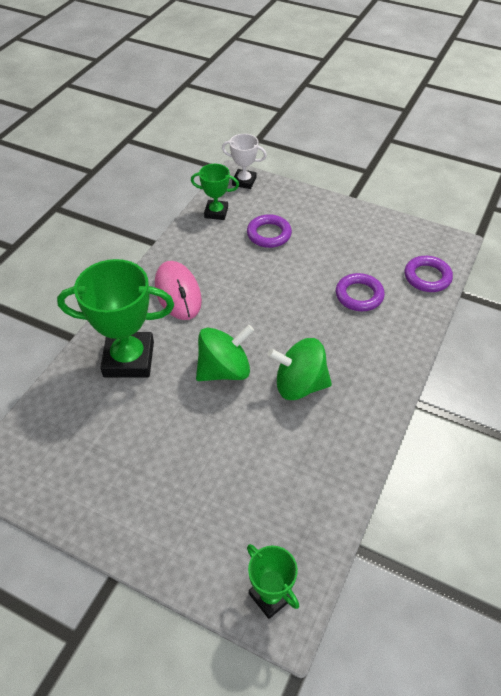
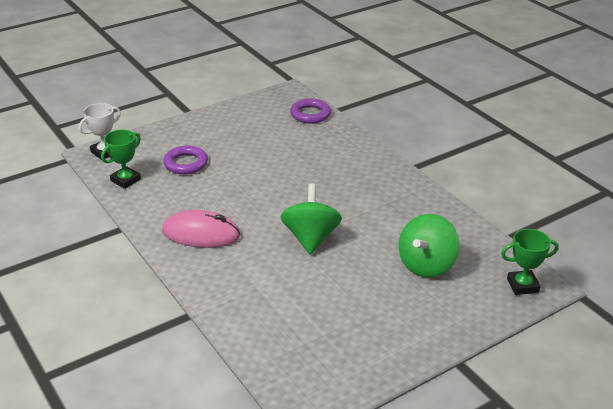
camera: 60 degrees left, 15 degrees down
(129, 359) = (250, 286): green trophy -> none
(299, 385) = (357, 207): green spinning top -> green spinning top (426, 265)
(359, 295) = (298, 148): purple ring -> none

